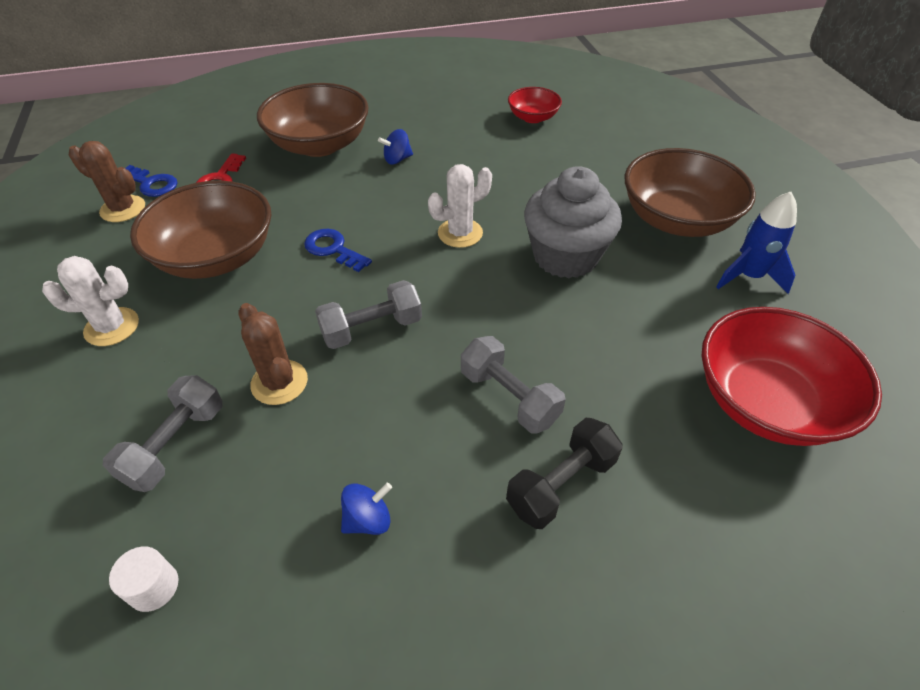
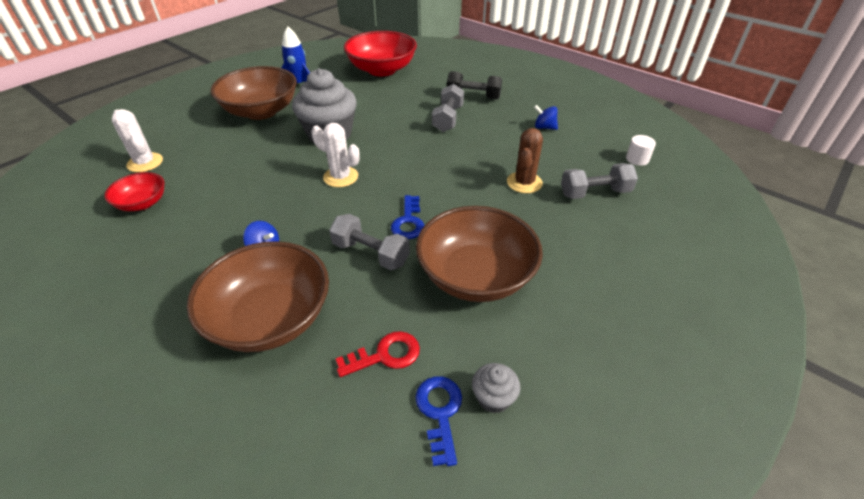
camera: 125 degrees left, 5 degrees down
(112, 327) = (584, 278): white cactus -> white cactus (145, 163)
(123, 209) = (493, 398): brown cactus -> grey cupcake
(372, 328) = (455, 172): grey dumbbell -> grey dumbbell (371, 253)

